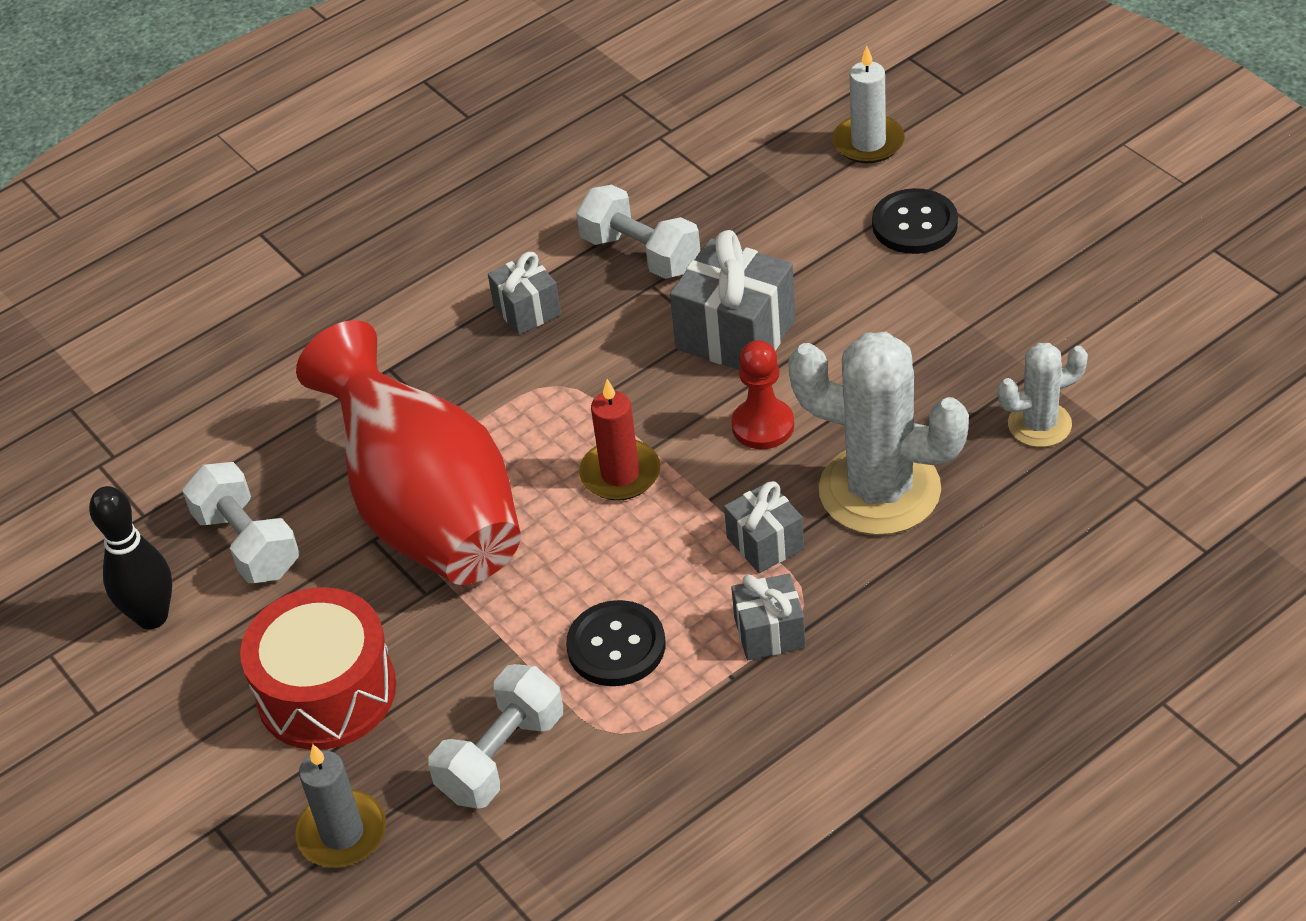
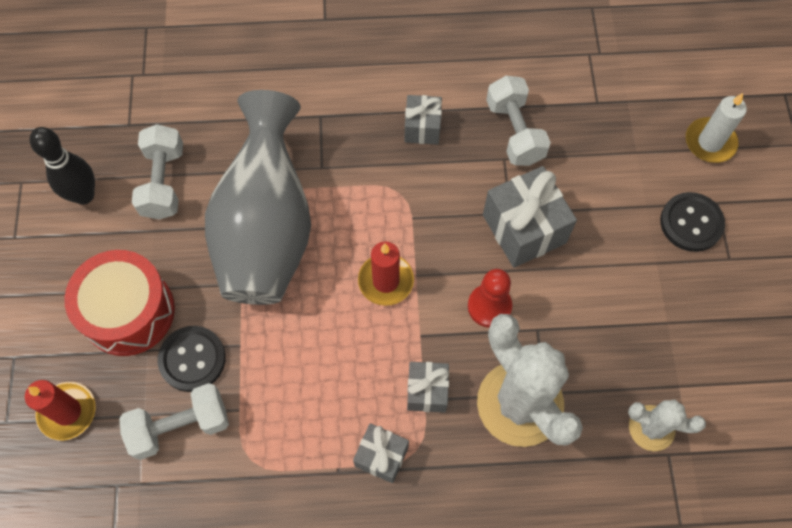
camera: 30 degrees right, 20 degrees up
(342, 833) = (67, 412): grey candle -> red candle
(427, 511) = (266, 229): red vase -> grey vase
(616, 646) = (294, 399): black button -> black button (192, 359)

